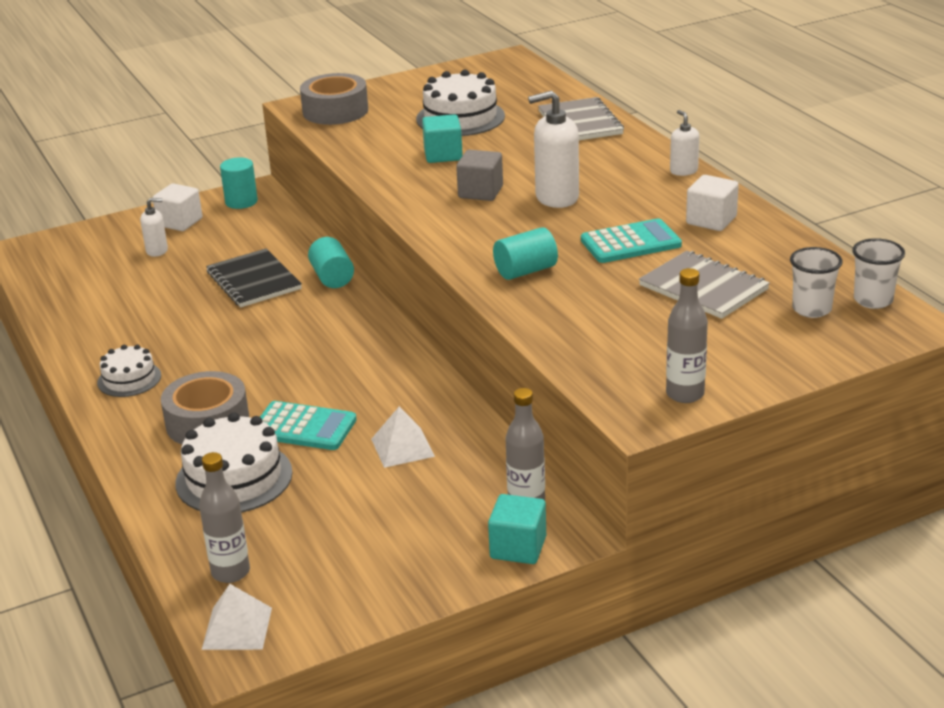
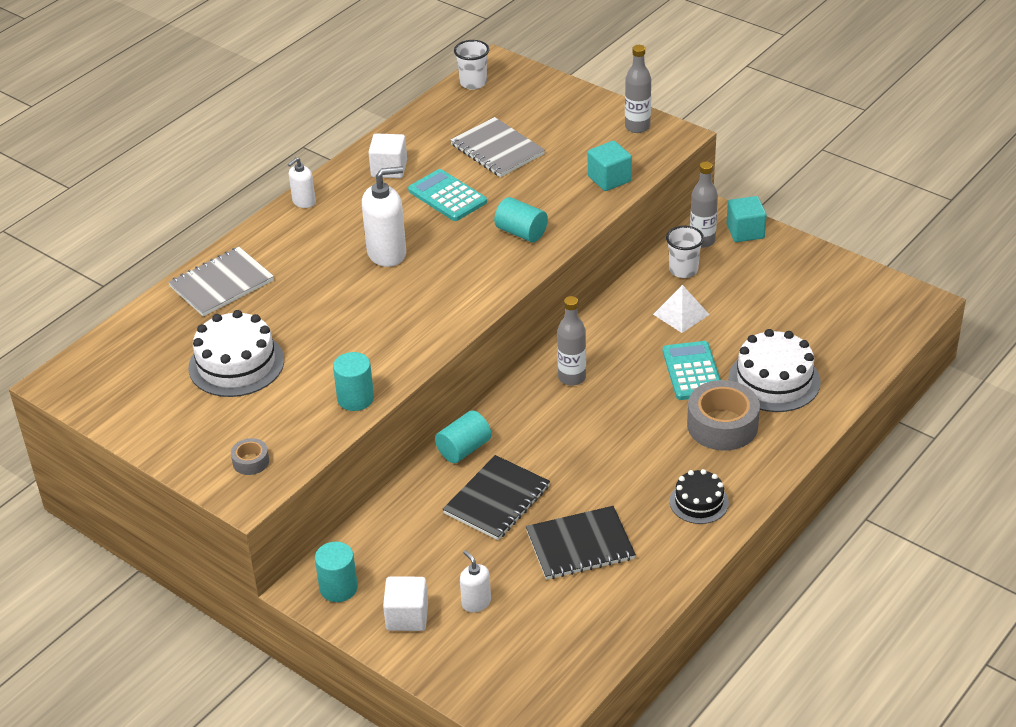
camera: 115 degrees left, 10 degrees up
(129, 379) = (699, 502): white cake -> black cake
(156, 307) = (580, 545): none -> black notebook
(230, 572) = (863, 338): grey bottle -> grey bottle (572, 377)
(237, 628) = (905, 314): white pyramid -> none
(335, 111) = (251, 461): grey tape -> grey tape, size x0.48
(361, 156) = (355, 398): none -> turquoise cylinder
(443, 155) = (330, 345): turquoise cube -> turquoise cube (609, 179)
(480, 192) = (397, 297): grey cube -> none
(556, 197) = (387, 253): white soap dispenser -> white soap dispenser turned 75 degrees counterclockwise
(703, 288) = (497, 149): grey notebook -> grey notebook turned 60 degrees counterclockwise
(811, 309) = (500, 103): white cup -> white cup (683, 270)

